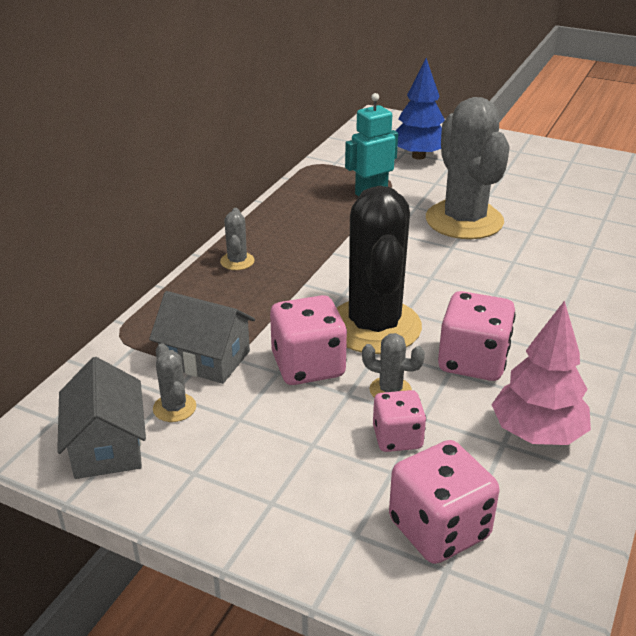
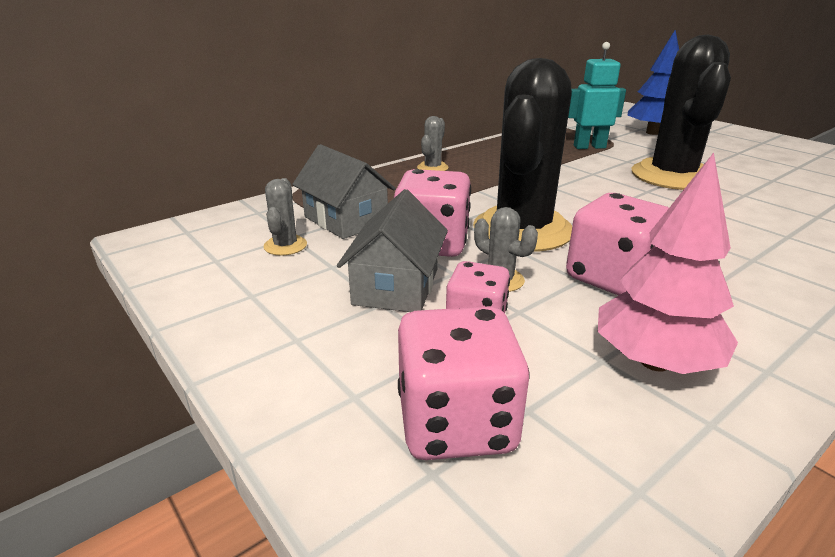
camera: 25 degrees right, 5 degrees down
(107, 446) = (204, 257): grey house -> grey house (396, 286)
(464, 220) = (672, 176): grey cactus -> black cactus

